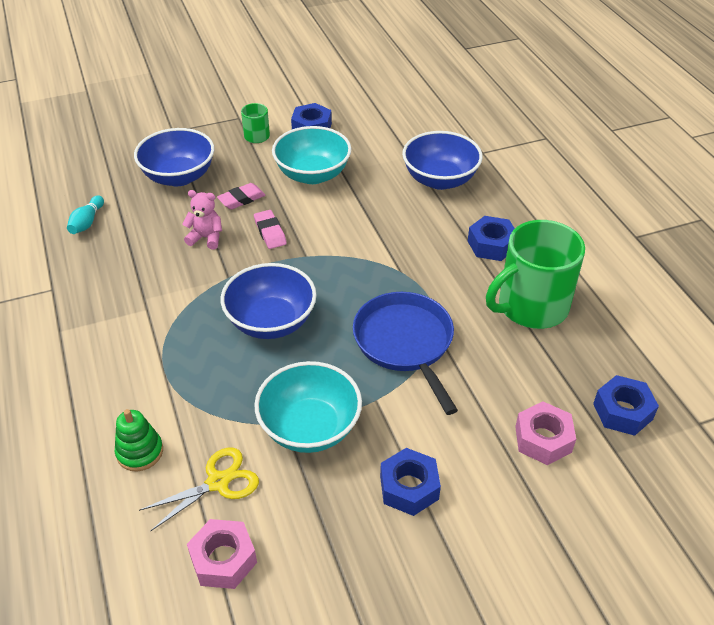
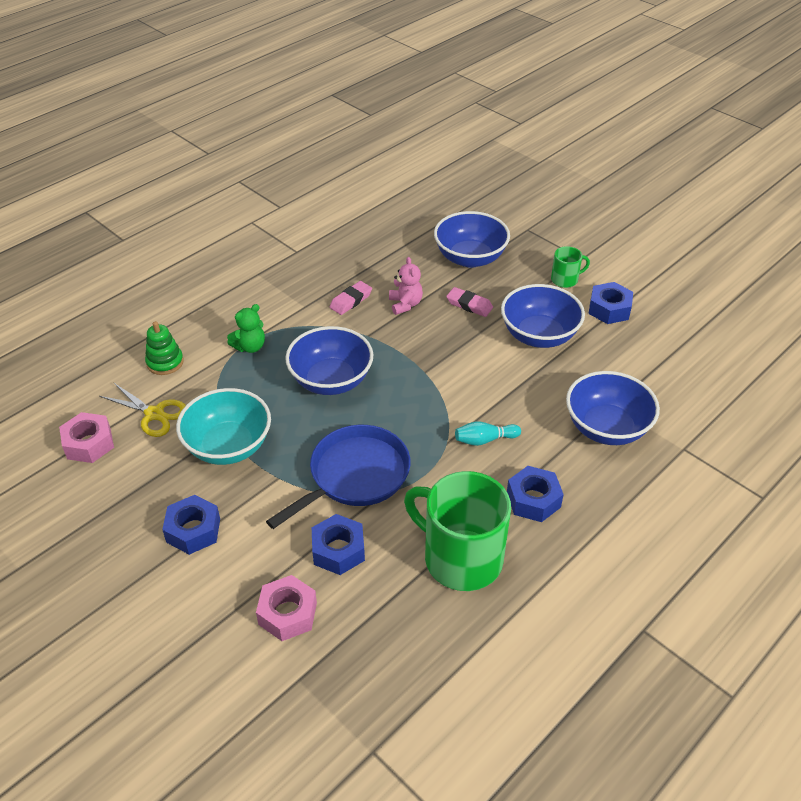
camera: 65 degrees right, 0 degrees up
(87, 222) = (378, 235): turquoise bowling pin -> turquoise bowling pin (485, 440)
(173, 370) = (250, 347): none -> green teddy bear
(270, 232) = (439, 338): pink eraser -> pink eraser (351, 301)
(312, 174) = (539, 335): turquoise bowl -> blue bowl
(622, 411) = (354, 674): blue nut -> blue nut (338, 550)

